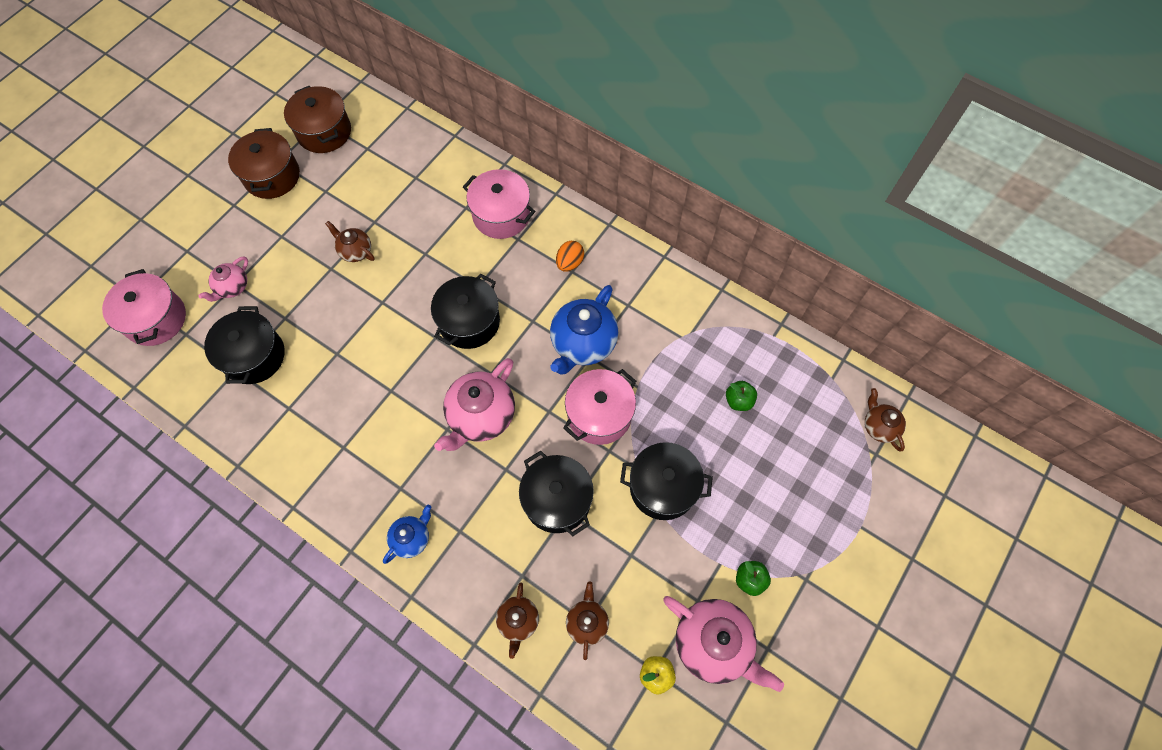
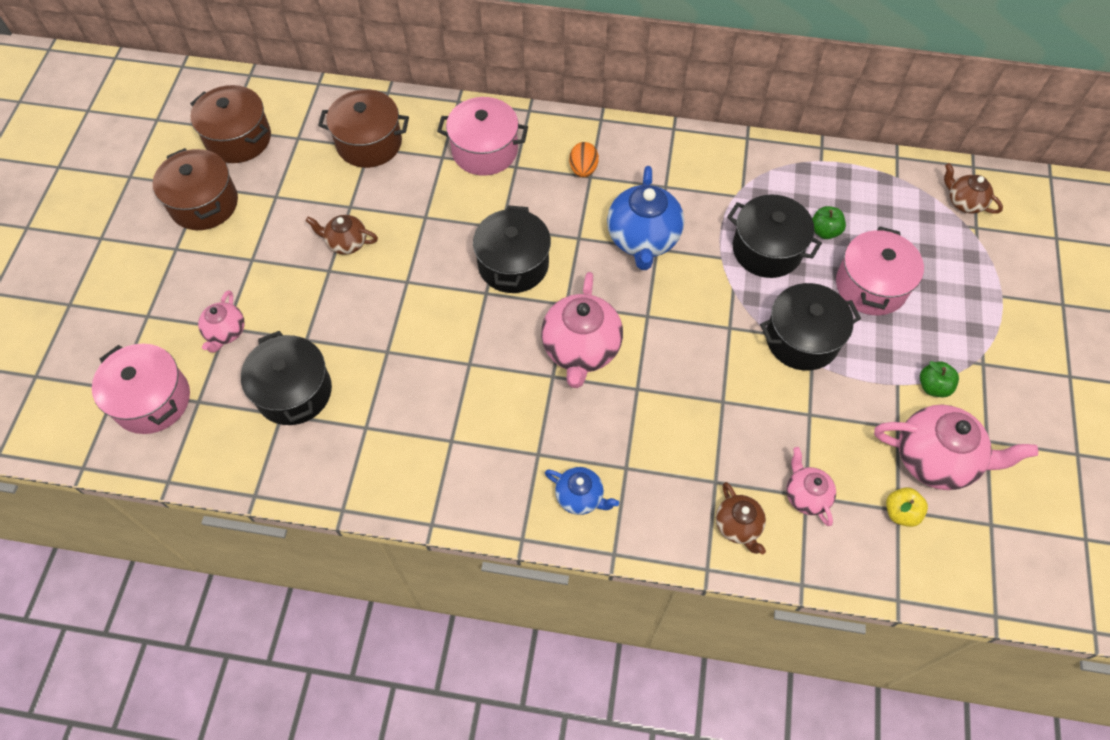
camera: 25 degrees left, 5 degrees down
(411, 538) = (580, 497): blue teapot -> blue teapot turned 105 degrees clockwise
(417, 173) = (369, 143): none -> brown pot
(557, 500) = (706, 395): black pot -> black pot (767, 249)
(587, 622) = (806, 495): brown teapot -> pink teapot
(599, 414) = (699, 298): pink pot -> pink pot (871, 286)

